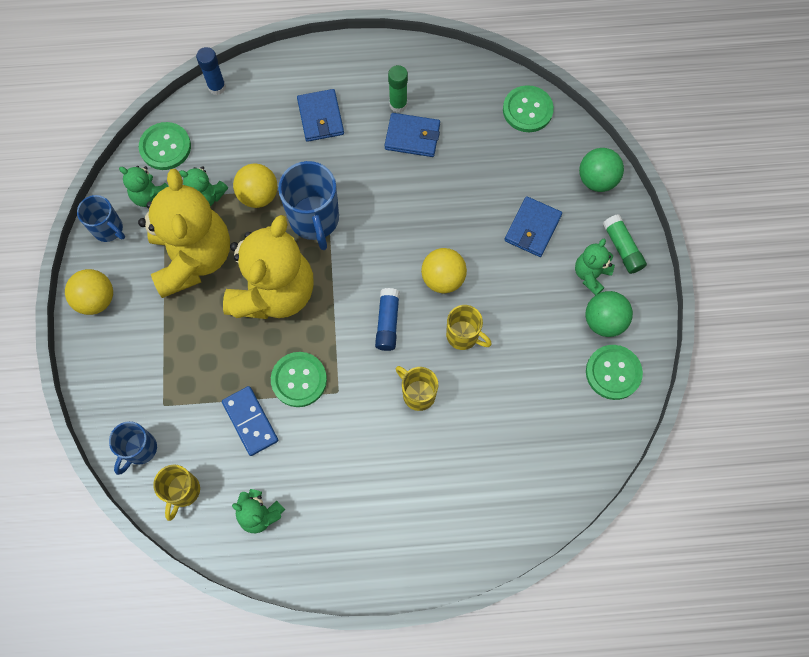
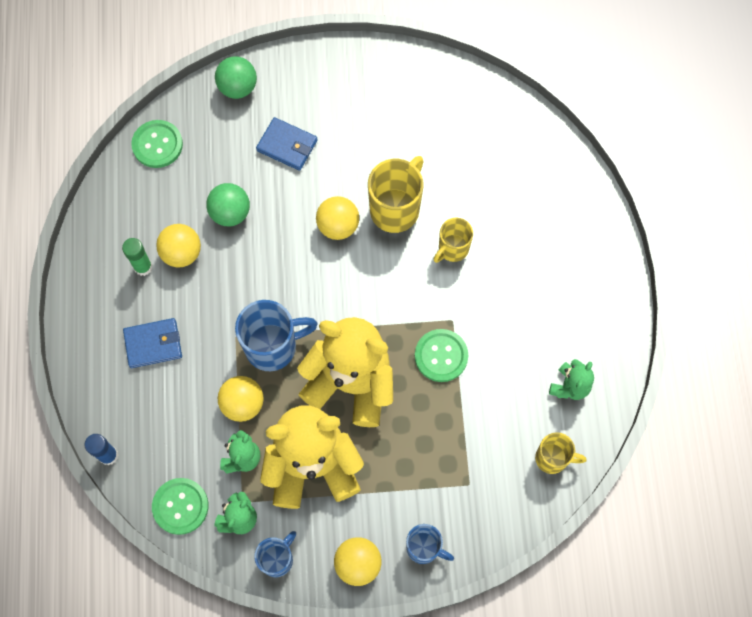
camera: 90 degrees left, 0 degrees up
(140, 449) = (514, 503): blue mug -> blue mug (424, 548)
(250, 421) = (483, 399): blue domino -> none
(387, 323) = (383, 276): blue glue stick -> none
(412, 137) = (182, 253): blue wallet -> yellow ball
(463, 336) = (395, 209): yellow mug -> yellow mug, size x1.64
(591, 275) = (335, 98): green teddy bear -> none
(604, 321) = (381, 90): green ball -> green ball (230, 213)
(613, 372) = (429, 86): green button -> none
(622, 248) = (309, 70): green glue stick -> none

